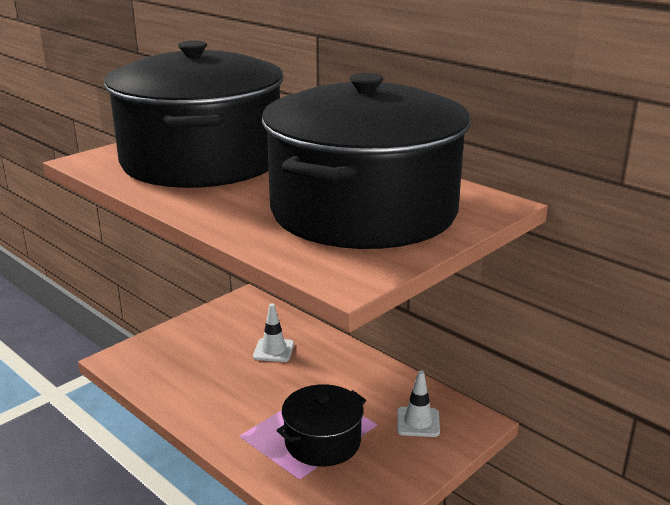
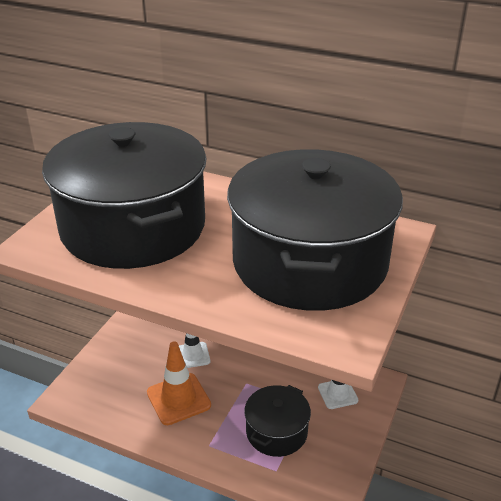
camera: 20 degrees left, 10 degrees up
(233, 386) = (178, 399): none -> orange traffic cone

